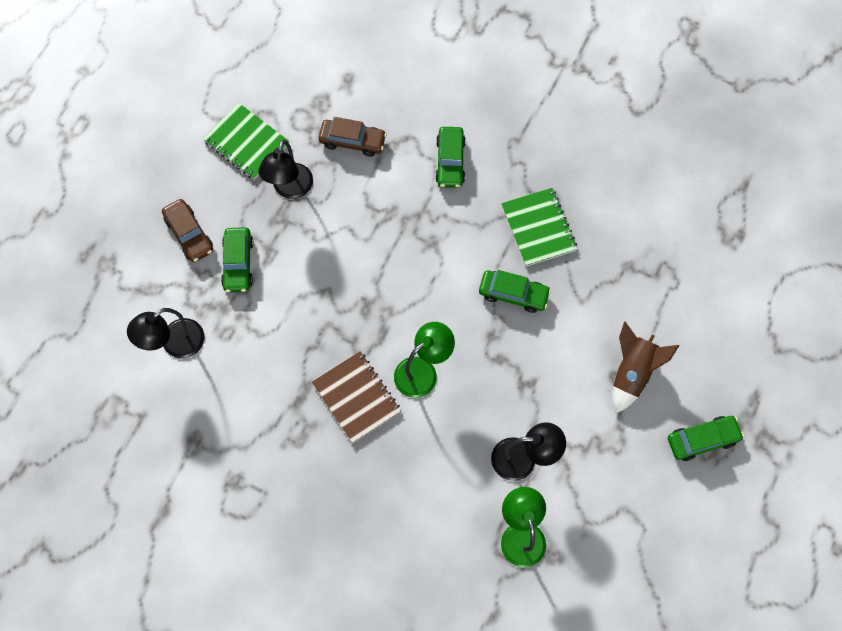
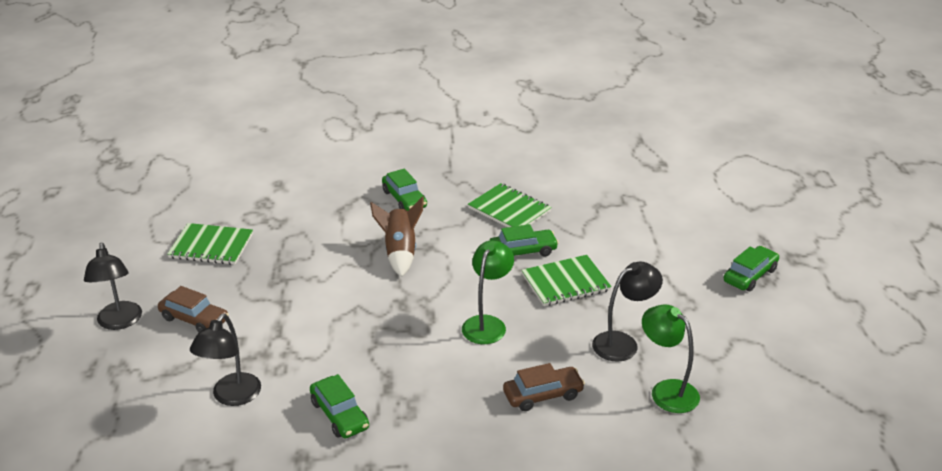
camera: 30 degrees left, 35 degrees down
(238, 263) = (258, 320): green car -> green car (339, 415)
(290, 189) = (274, 259): black lamp -> black lamp (119, 322)
(352, 141) = (310, 215): brown car -> brown car (543, 395)
(356, 397) = (441, 363): brown notebook -> none
(524, 356) = (565, 282): none -> green notebook
(632, 372) = (659, 259): brown rocket -> brown rocket (400, 252)

